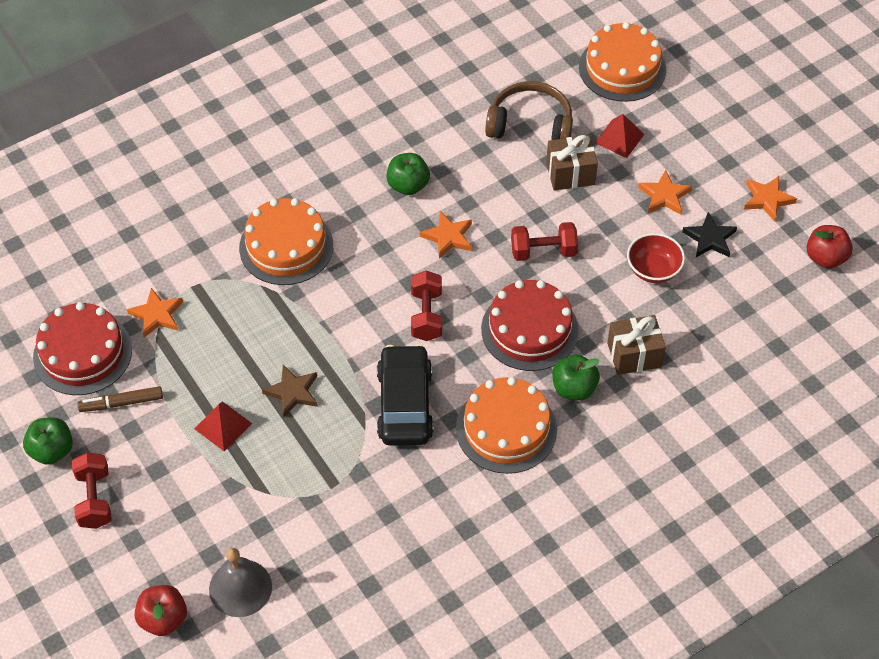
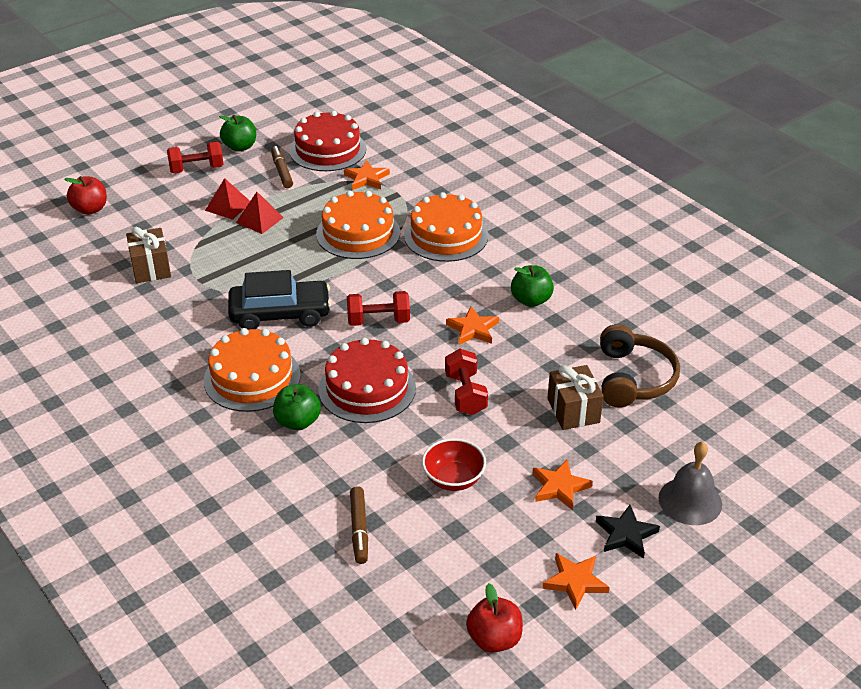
camera: 85 degrees right, 15 degrees down
(240, 587) = (110, 241): grey bell -> grey bell (690, 501)
(292, 392) = (292, 251): brown star -> none
(619, 138) = (634, 448): red pyramid -> red pyramid (228, 206)
(622, 68) = (742, 448): orange cake -> orange cake (358, 233)
(634, 355) = (340, 465): brown gift -> brown gift (151, 268)
(710, 238) = (505, 527): black star -> black star (626, 534)
(712, 343) = (359, 529): none -> brown marker

